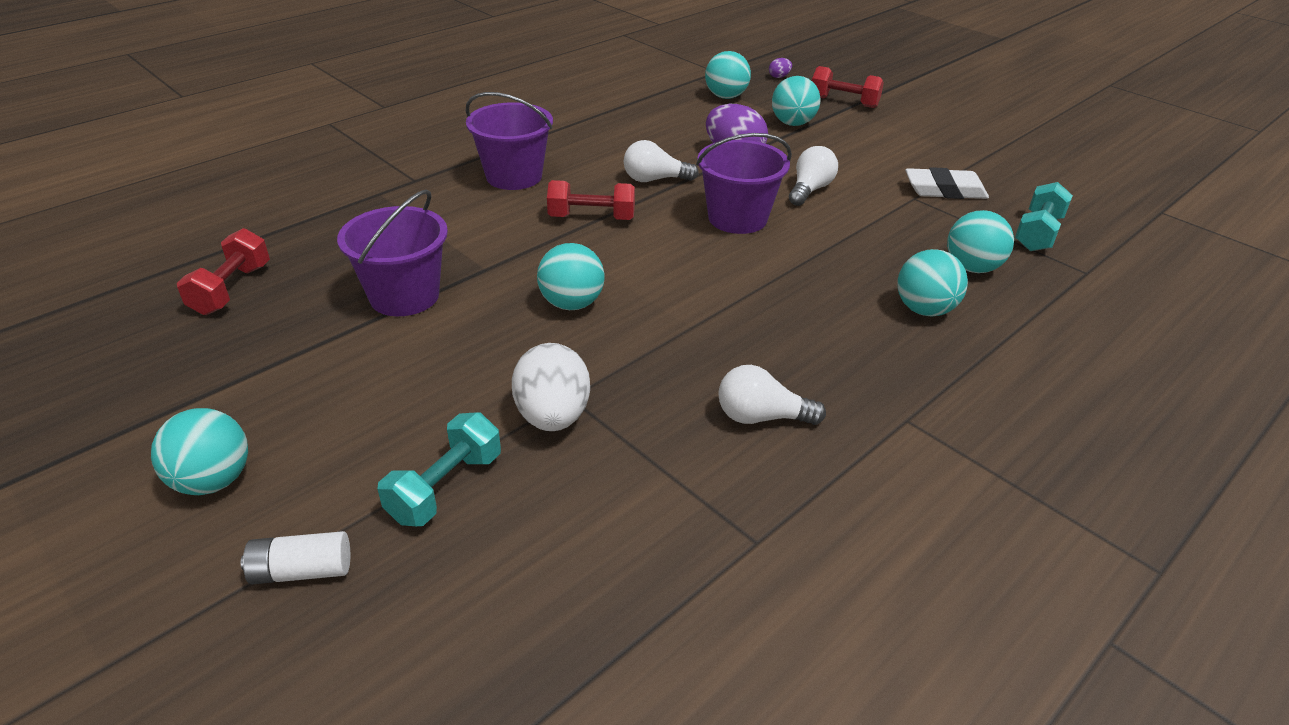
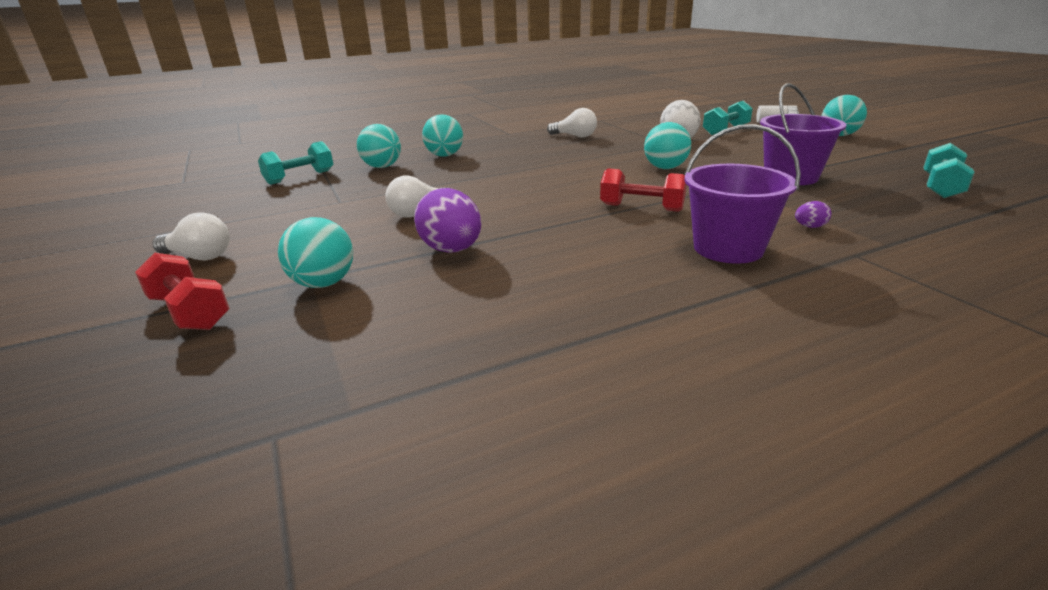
camera: 160 degrees left, 10 degrees down
(231, 289) = (941, 187): red dumbbell -> turquoise dumbbell
(654, 179) = (564, 232): white light bulb -> white light bulb (199, 256)
(726, 96) = (349, 348): turquoise ball -> none
(737, 218) = (510, 199): purple bucket -> none
(779, 77) = (179, 393): purple egg -> purple egg (810, 227)
(944, 190) = (303, 204): white eraser -> none

